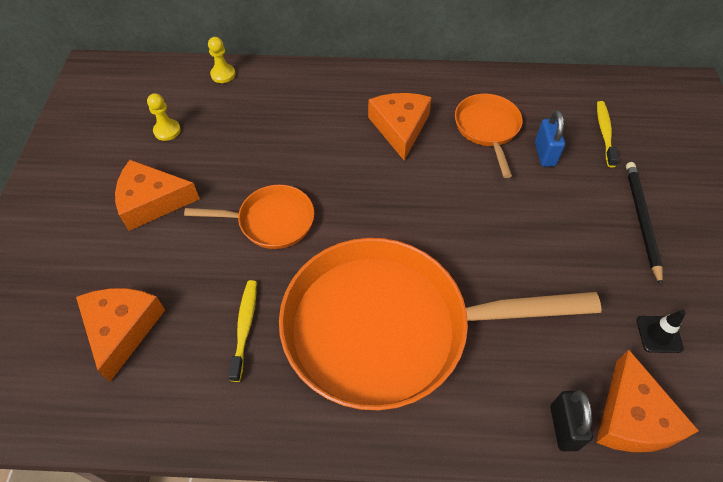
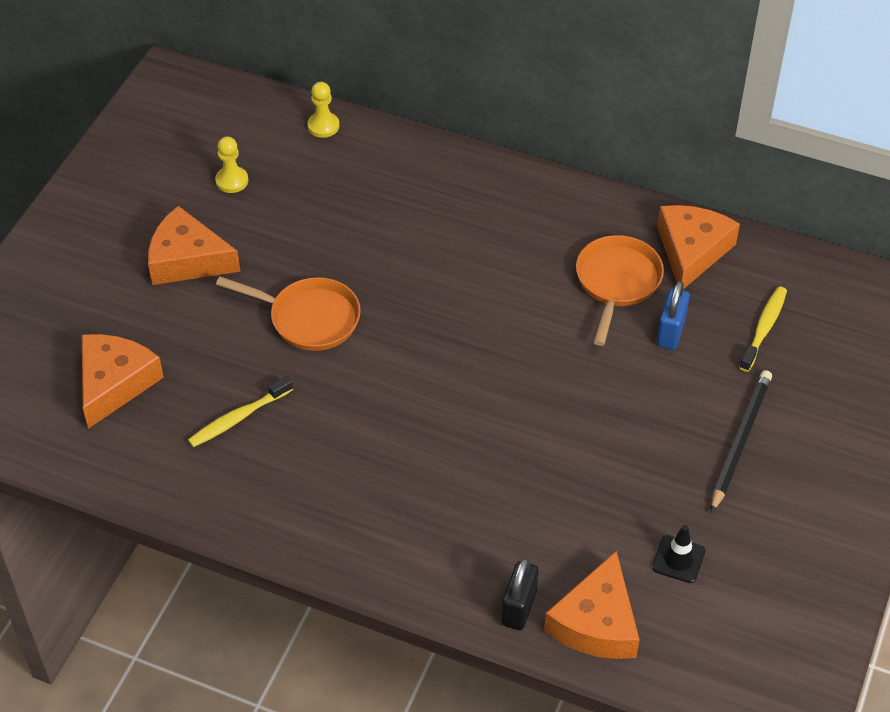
camera: 20 degrees right, 5 degrees down
(245, 327) = (238, 418): yellow toothbrush -> yellow toothbrush turned 150 degrees counterclockwise
(388, 328) = (386, 464): orange pan -> none
(400, 128) = (509, 252): orange cheese -> orange cheese (692, 251)

